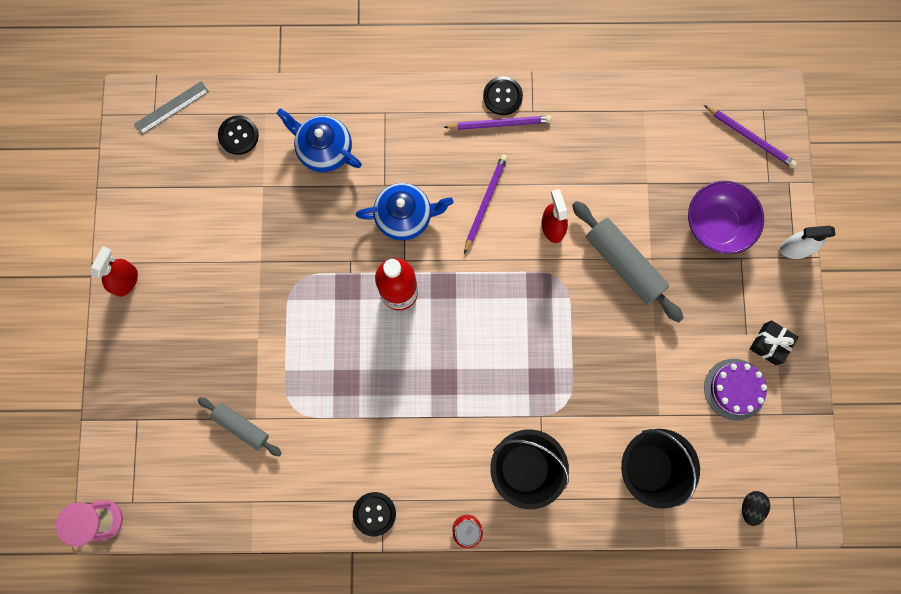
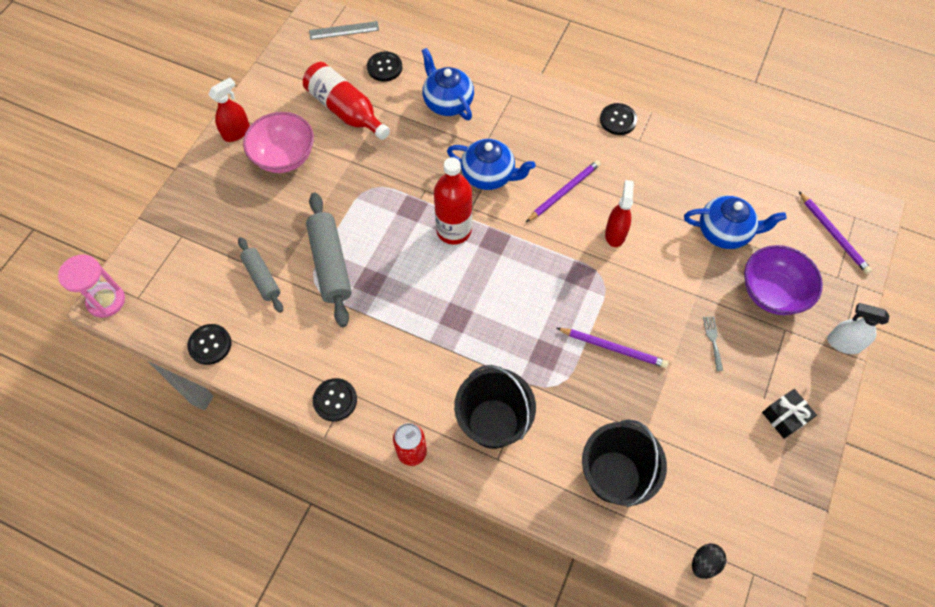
camera: 25 degrees right, 15 degrees down
(191, 287) = (284, 157): none -> pink bowl
(225, 205) = (345, 110): none -> red bottle
(229, 516) = (210, 345): none -> black button
(499, 124) = (605, 139): purple pencil -> purple pencil (613, 348)
(624, 264) = (668, 289): grey rolling pin -> grey rolling pin (330, 264)
(652, 180) = (724, 232): none -> blue teapot
(682, 298) = (713, 340): none -> grey fork
(734, 389) = (732, 442): purple cake -> none

